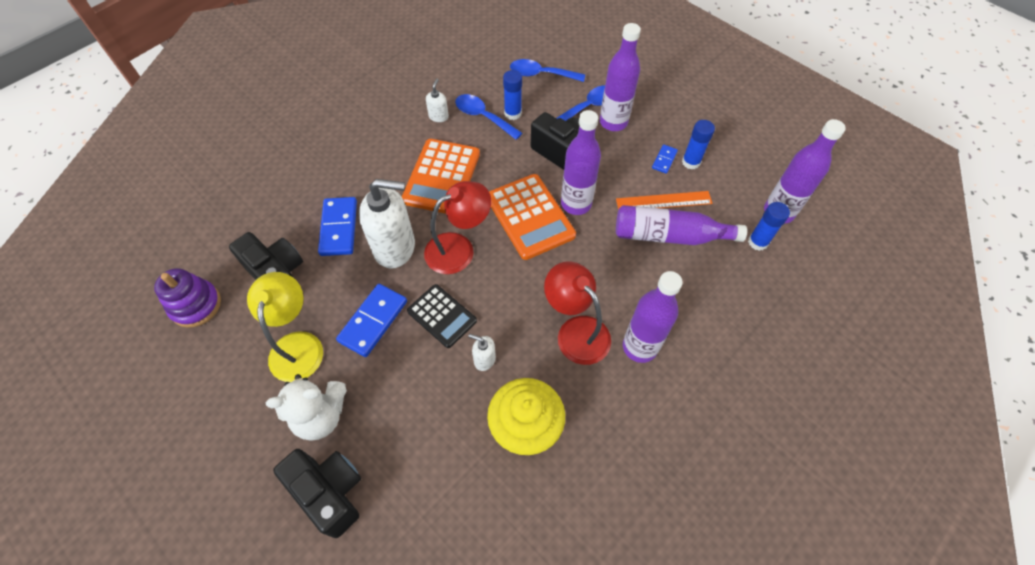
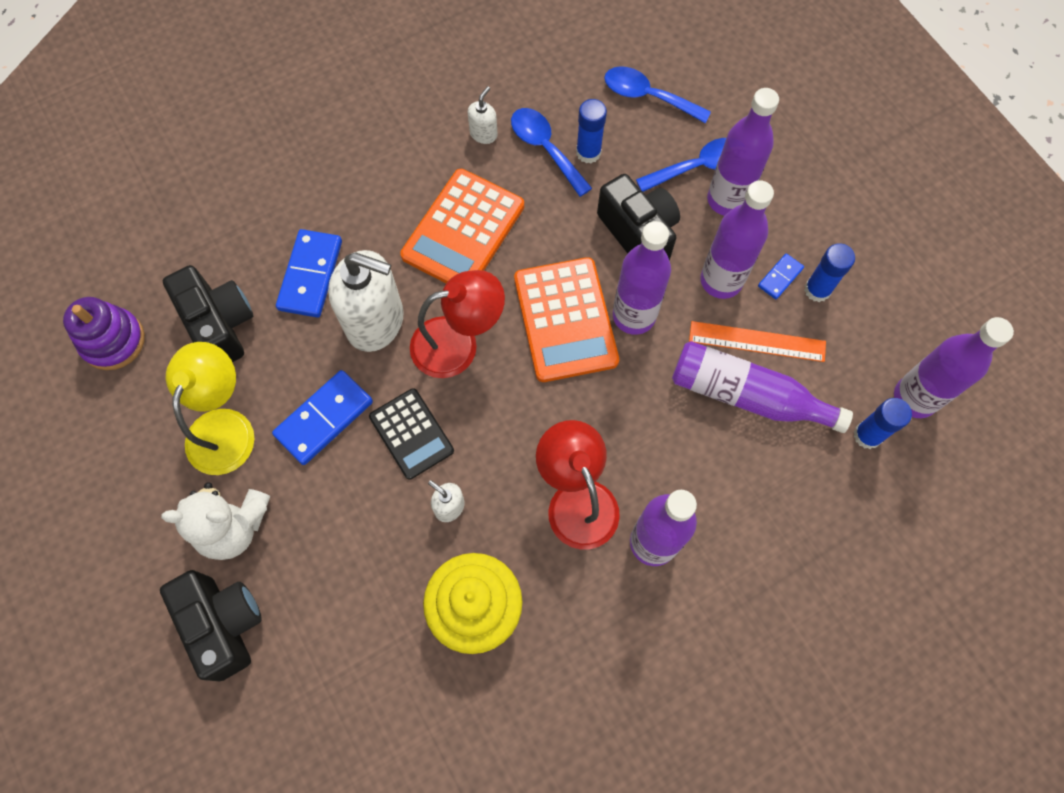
camera: 15 degrees right, 10 degrees up
(626, 170) = (721, 280): none -> purple bottle

